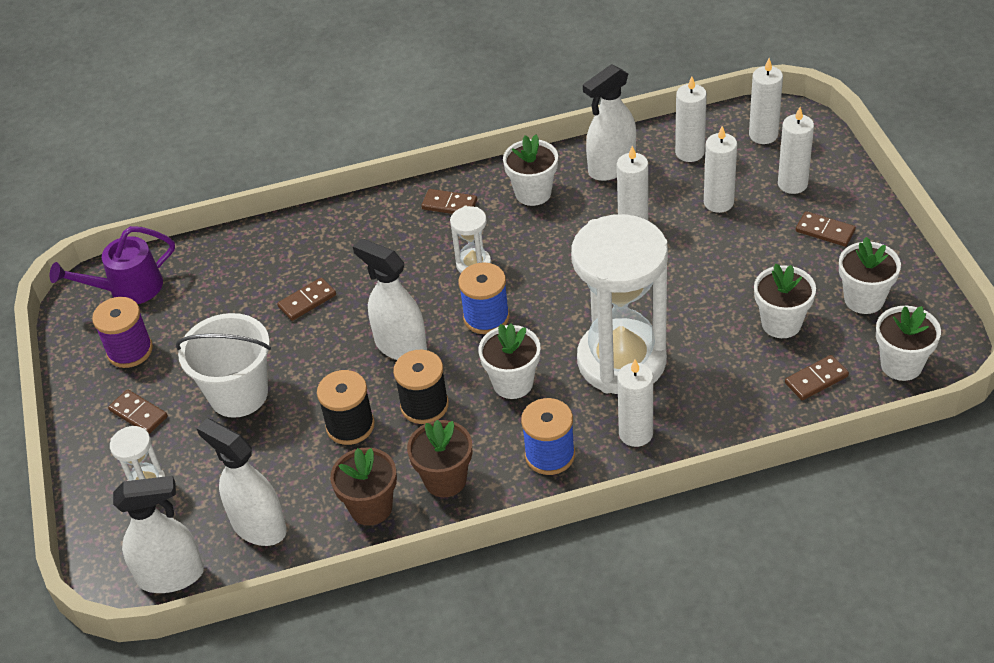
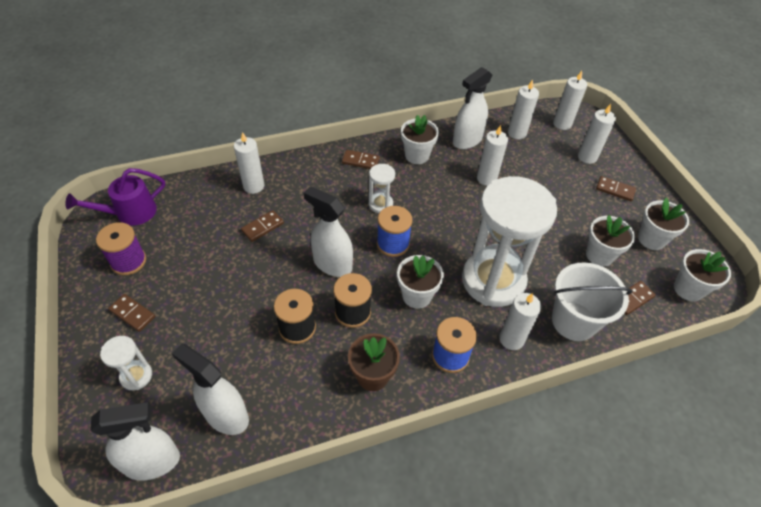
camera: 10 degrees left, 5 degrees up
(238, 394) = (211, 299): white bucket -> white bucket (574, 321)
(371, 507) = (316, 399): brown flower pot -> none
(718, 202) = (541, 167): white candle -> white candle (253, 186)

